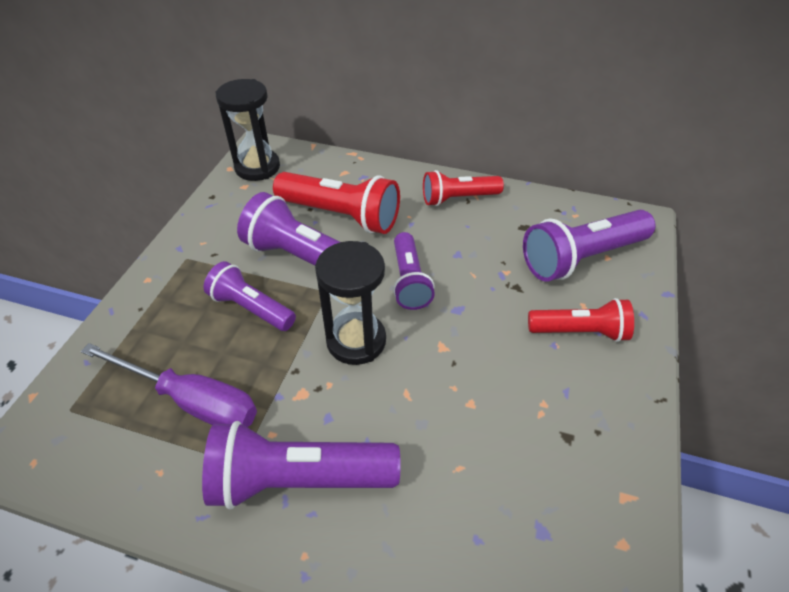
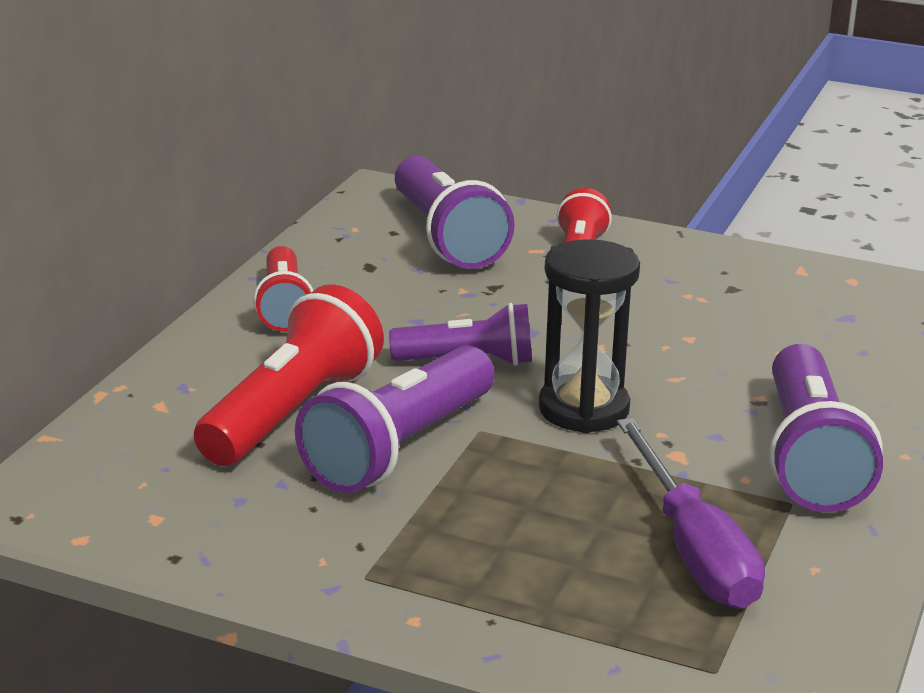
camera: 85 degrees left, 20 degrees down
(190, 400) = (693, 549): purple screwdriver -> purple screwdriver turned 135 degrees clockwise
(251, 308) = (507, 500): purple flashlight -> none
(257, 167) = (96, 502): black hourglass -> none

